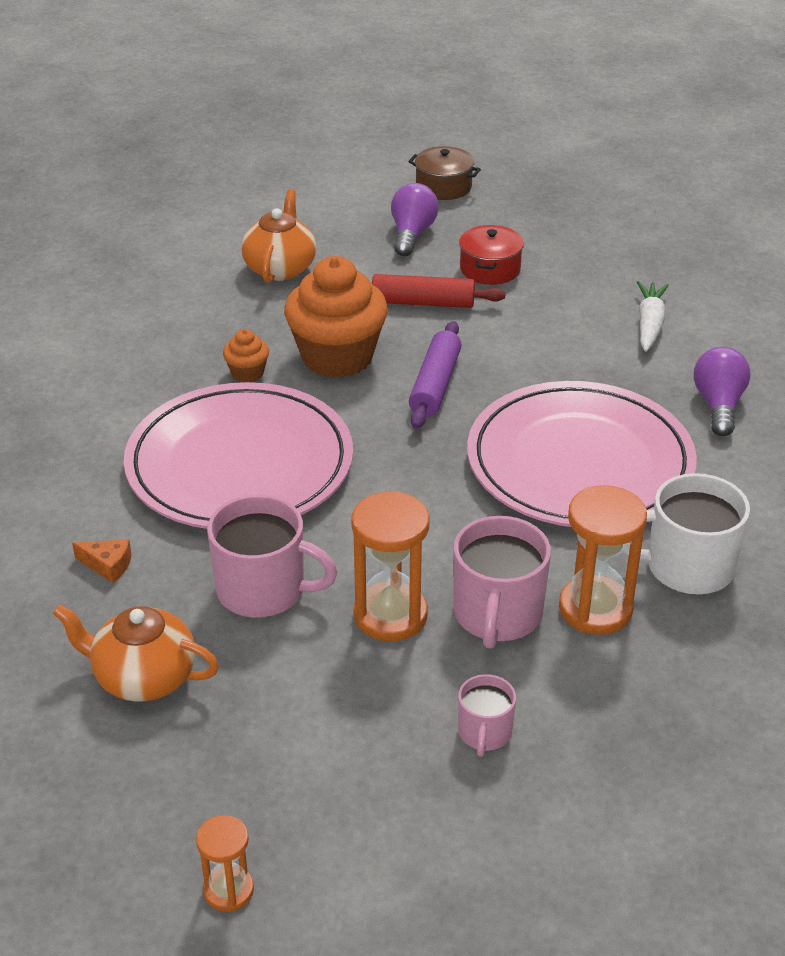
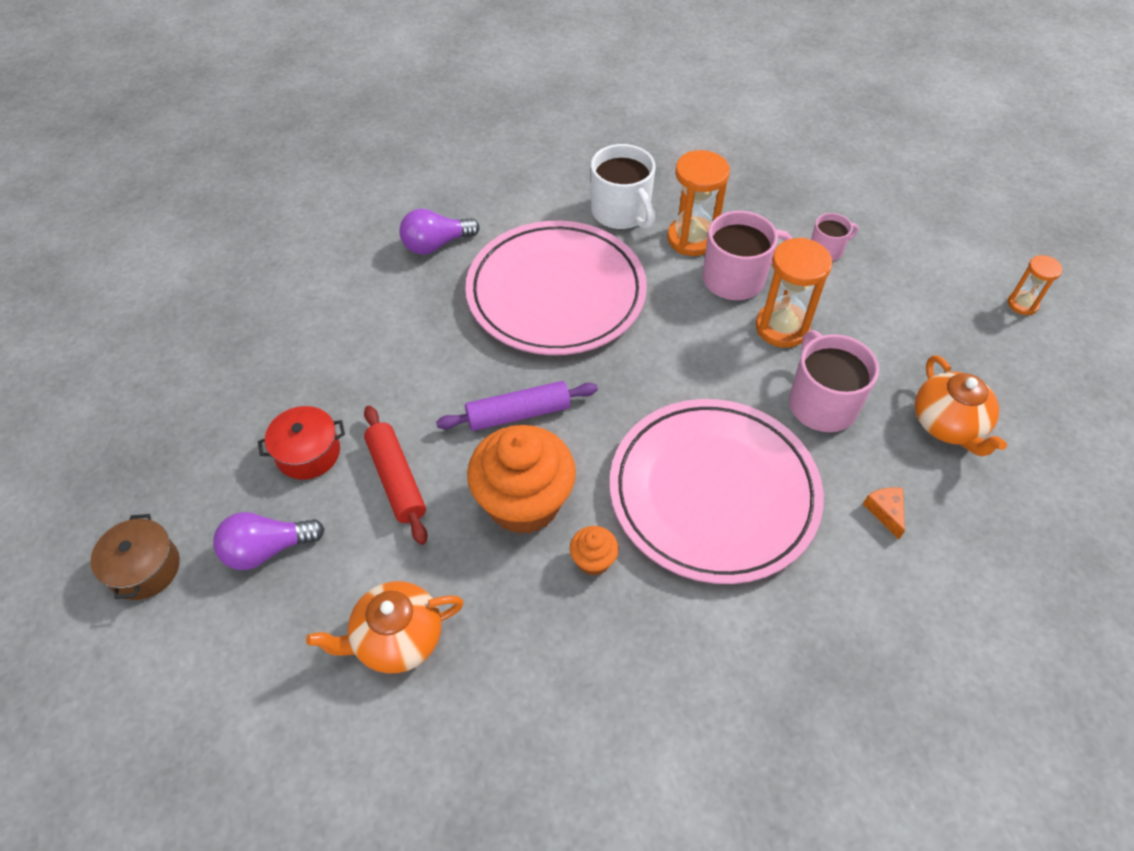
camera: 120 degrees left, 15 degrees up
(649, 324) = (345, 313): white carrot -> none

